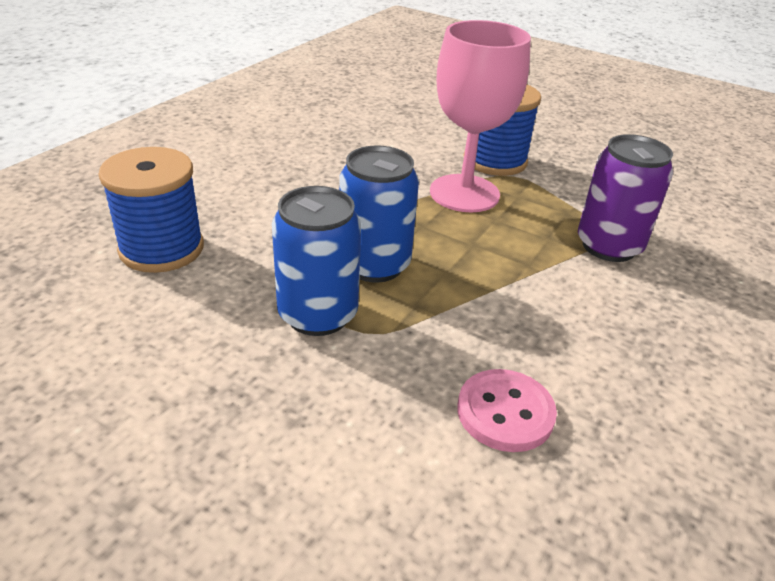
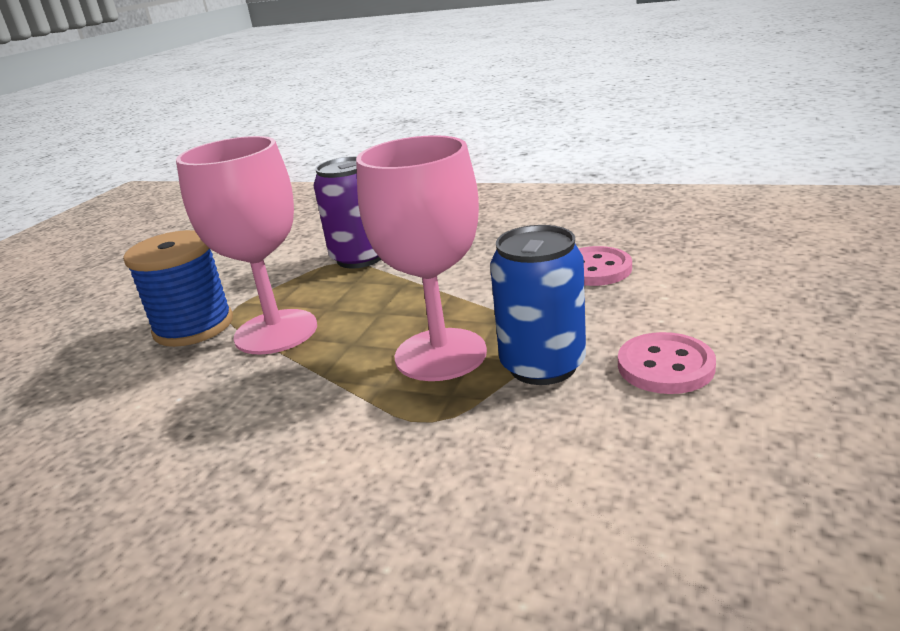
camera: 95 degrees left, 10 degrees down
(161, 249) = (484, 530): blue spool -> none
(261, 389) = (665, 366): none -> pink button
(374, 265) = (440, 354): blue can -> pink goblet

